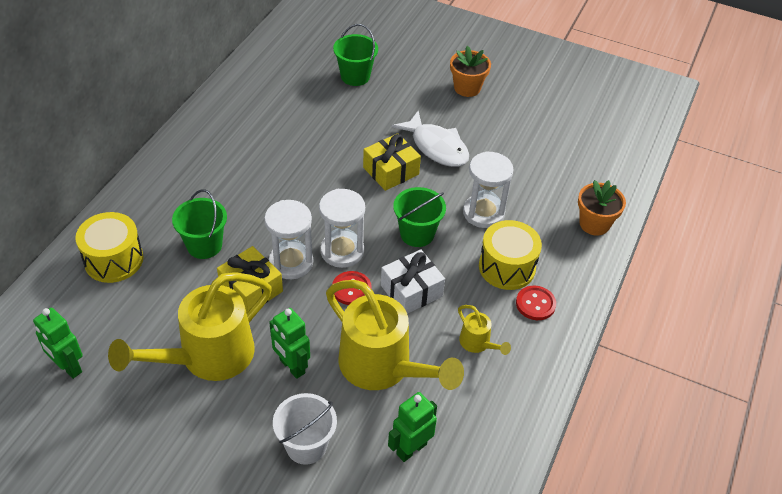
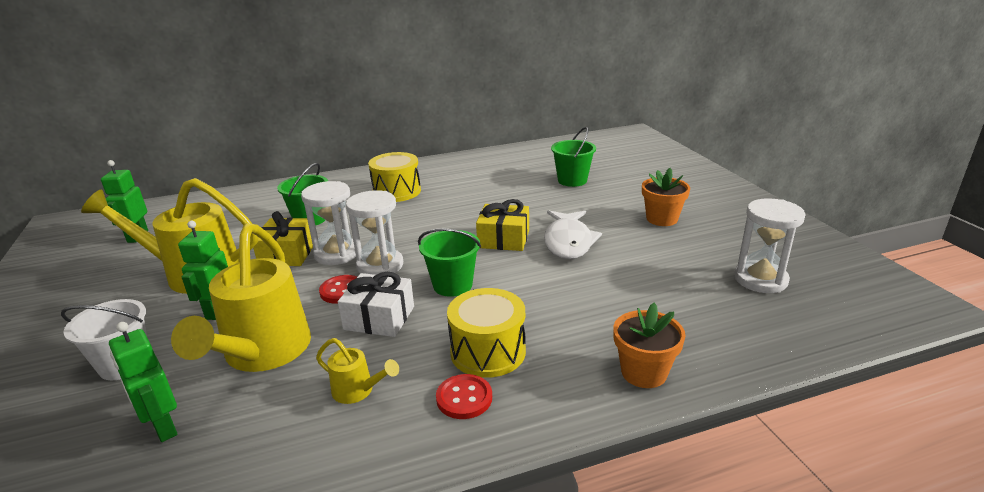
camera: 50 degrees right, 20 degrees down
(114, 260) = (256, 203): yellow drum -> yellow drum (397, 191)
(411, 449) = (163, 427): green robot -> green robot turned 135 degrees counterclockwise
(477, 343) = (357, 391): yellow watering can -> yellow watering can turned 75 degrees counterclockwise
(483, 213) = (535, 302): white hourglass -> white hourglass (760, 279)

